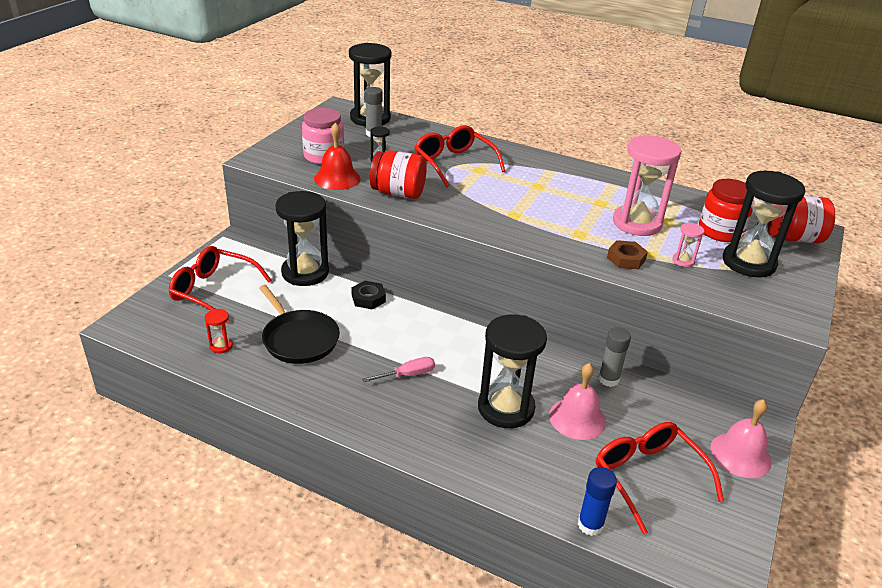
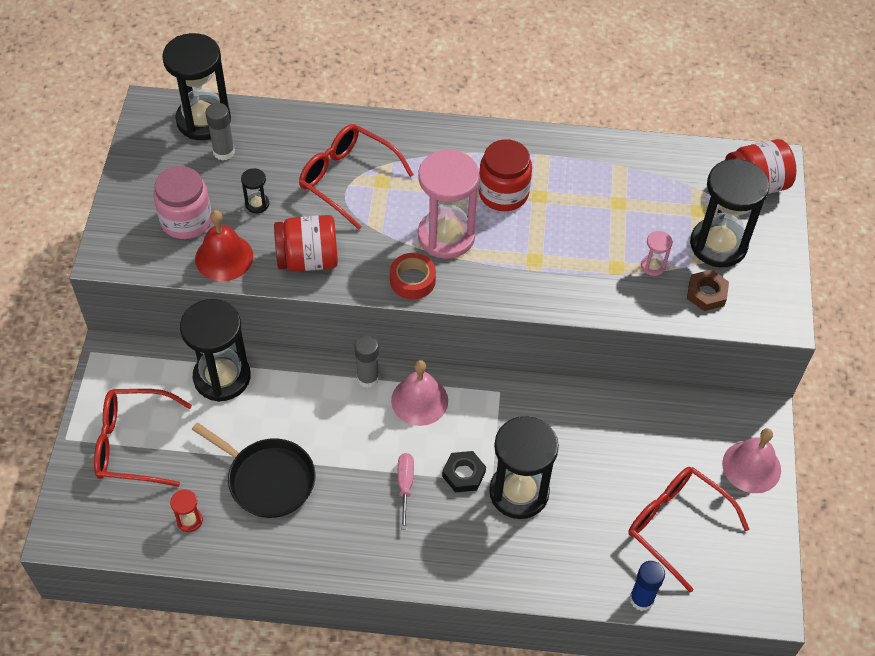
camera: 20 degrees left, 20 degrees up
(368, 298) = (313, 392): black nut -> black nut (463, 474)
(408, 375) = (405, 485): pink screwdriver -> pink screwdriver turned 45 degrees counterclockwise
(472, 221) = (412, 280): none -> red tape
(577, 418) = (591, 479): pink bell -> pink bell (419, 400)
(608, 379) = (605, 416): grey glue stick -> grey glue stick (368, 378)
(626, 259) = (594, 284): brown nut -> brown nut (706, 293)
(637, 223) = (588, 219): pink hourglass -> pink hourglass (446, 236)
(720, 231) = (678, 201): red jar -> red jar (503, 193)

